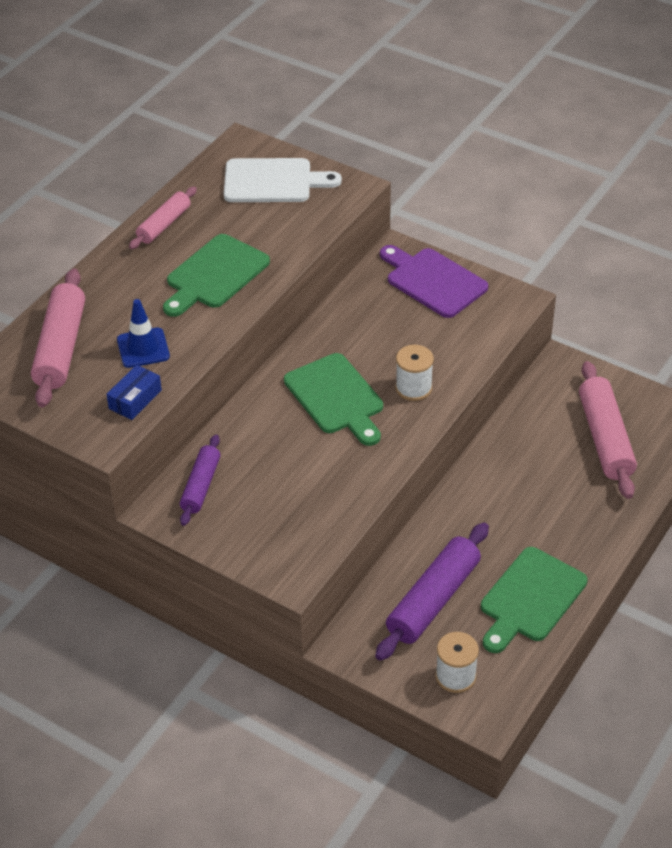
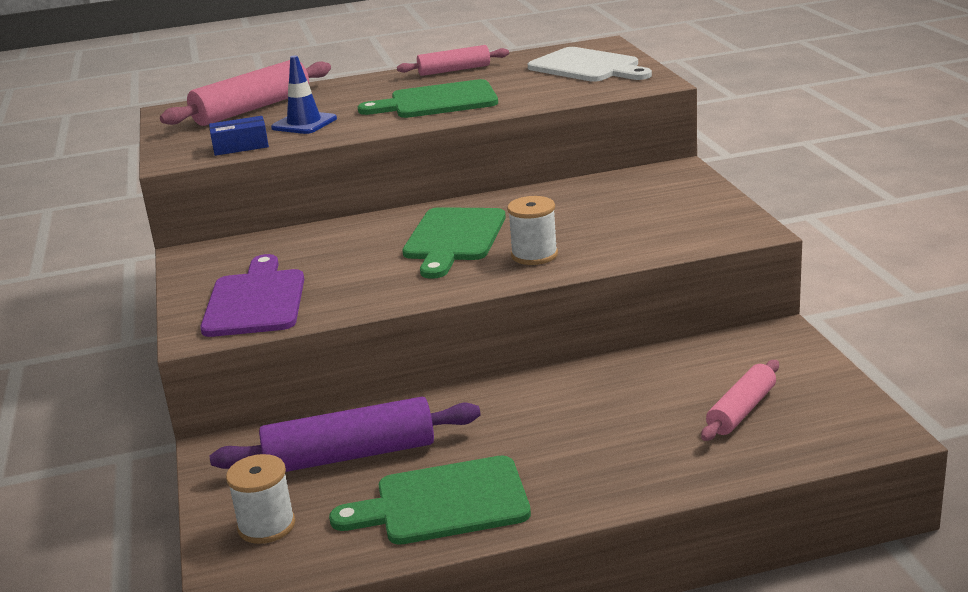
camera: 45 degrees right, 20 degrees down
(200, 486) = (247, 252): purple rolling pin -> none
(433, 281) = (680, 195): purple cutting board -> purple cutting board (256, 300)
(605, 438) = (741, 411): pink rolling pin -> pink rolling pin, size x0.61

